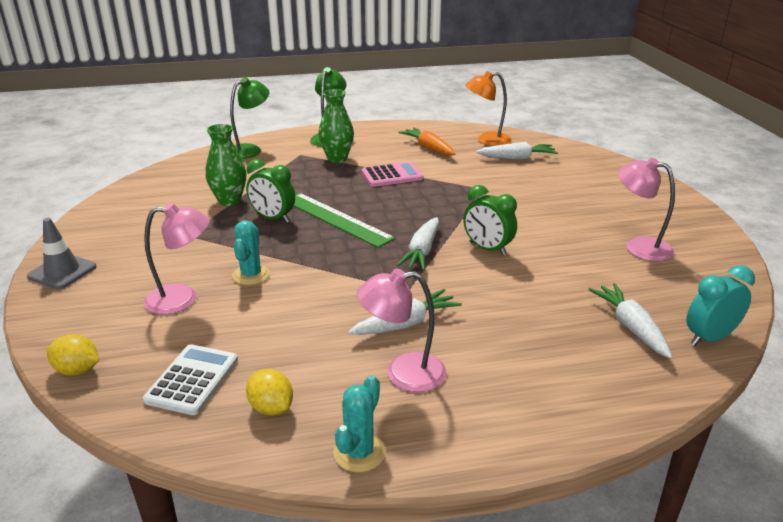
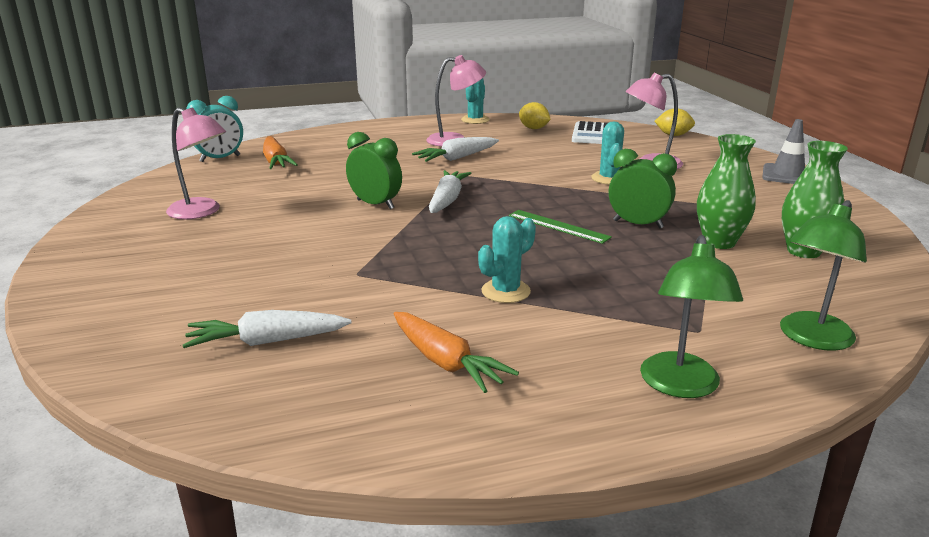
camera: 175 degrees right, 5 degrees down
(336, 219) = (558, 226): green ruler -> green ruler, size x0.62
(337, 158) = (621, 324): green vase -> green vase (803, 251)
(392, 175) = (506, 291): pink calculator -> turquoise cactus
(487, 140) = (308, 395): orange lamp -> none
(630, 327) = (276, 162): white carrot -> orange carrot

